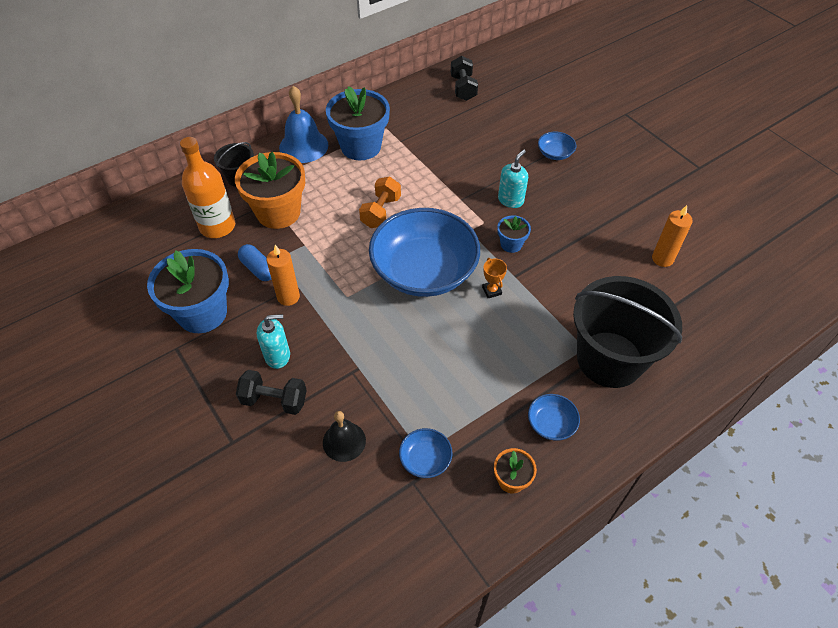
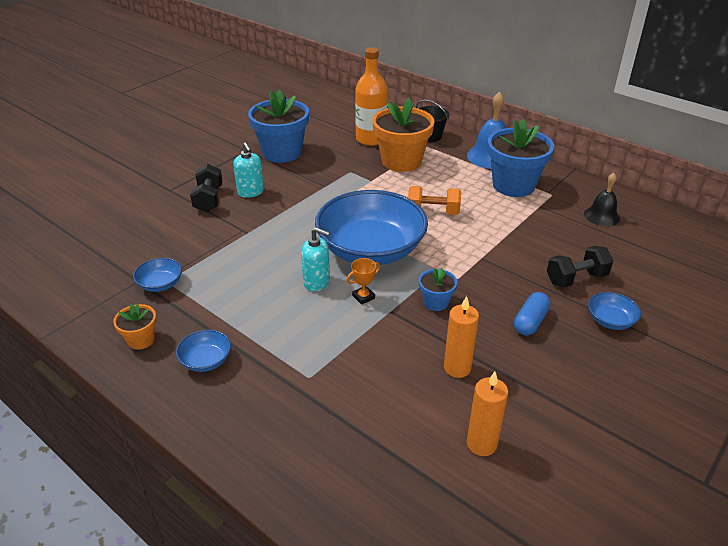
camera: 75 degrees right, 15 degrees down
(258, 269) = (335, 165): blue capsule -> blue capsule (530, 322)
(288, 297) = (311, 185): orange candle -> orange candle (457, 368)
(344, 441) = (175, 238): black bell -> black bell (602, 216)
(463, 88) = (663, 233): black dumbbell -> black dumbbell (576, 279)
(510, 200) = (504, 293): turquoise soap dispenser -> turquoise soap dispenser (317, 282)
(609, 359) = (298, 400): black bucket -> none

